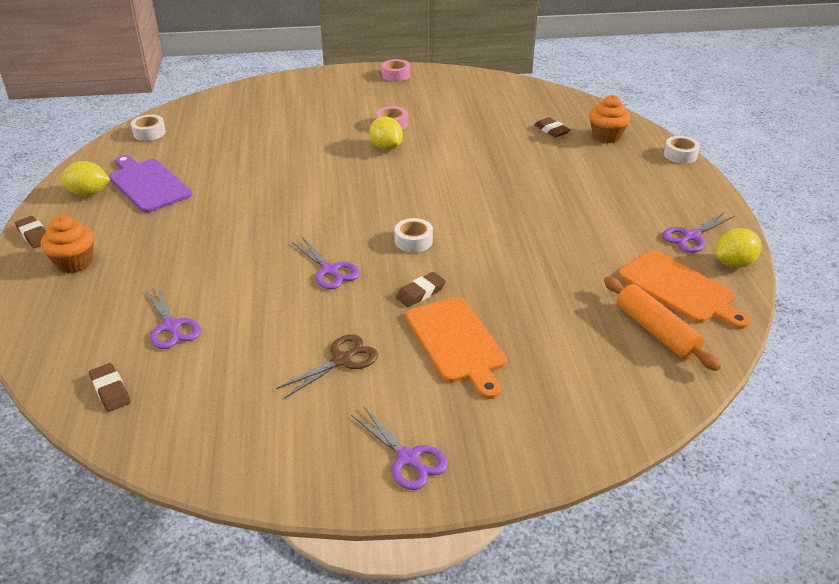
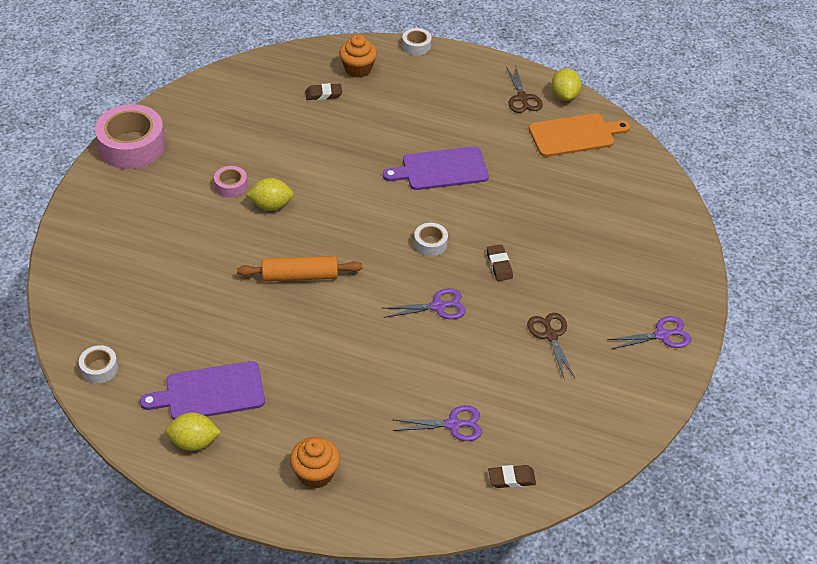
camera: 65 degrees left, 10 degrees up
(34, 235) = (245, 498): brown eraser -> none
(89, 193) = (194, 442): yellow lemon -> yellow lemon turned 60 degrees clockwise
(396, 75) = (132, 146): pink tape -> pink tape, size x2.10
(456, 343) = (566, 268): orange cutting board -> none
(524, 217) = (441, 169): none -> purple cutting board
(656, 331) = (610, 168): orange rolling pin -> orange rolling pin (300, 276)
(691, 236) = (522, 98): purple scissors -> brown scissors

